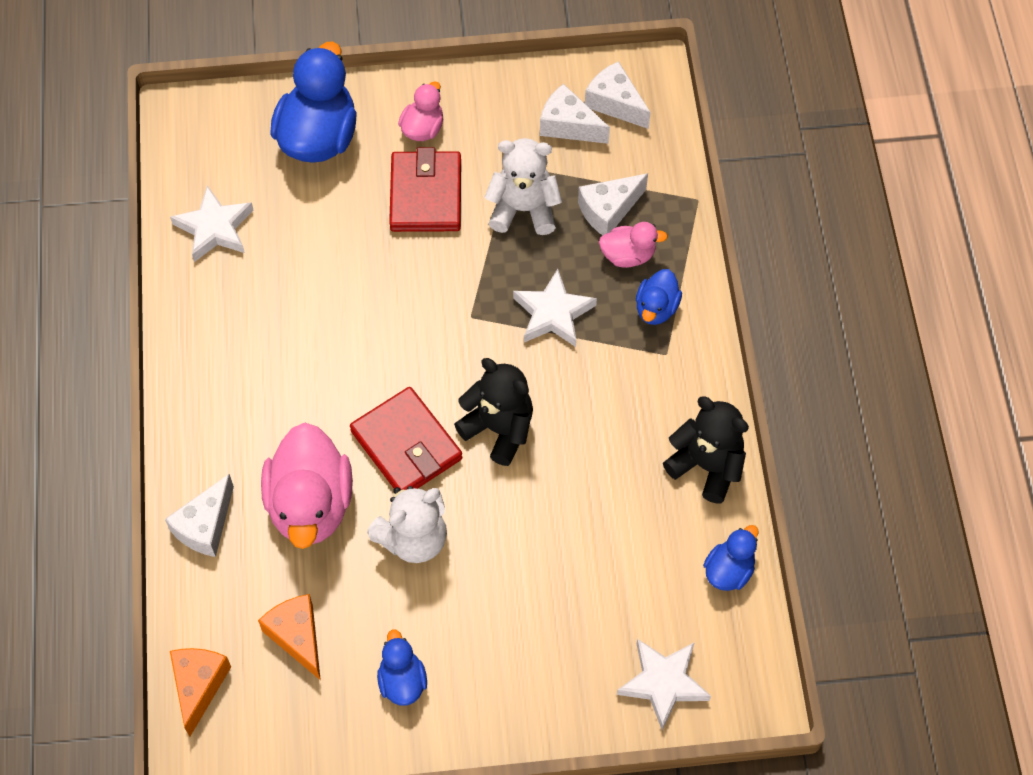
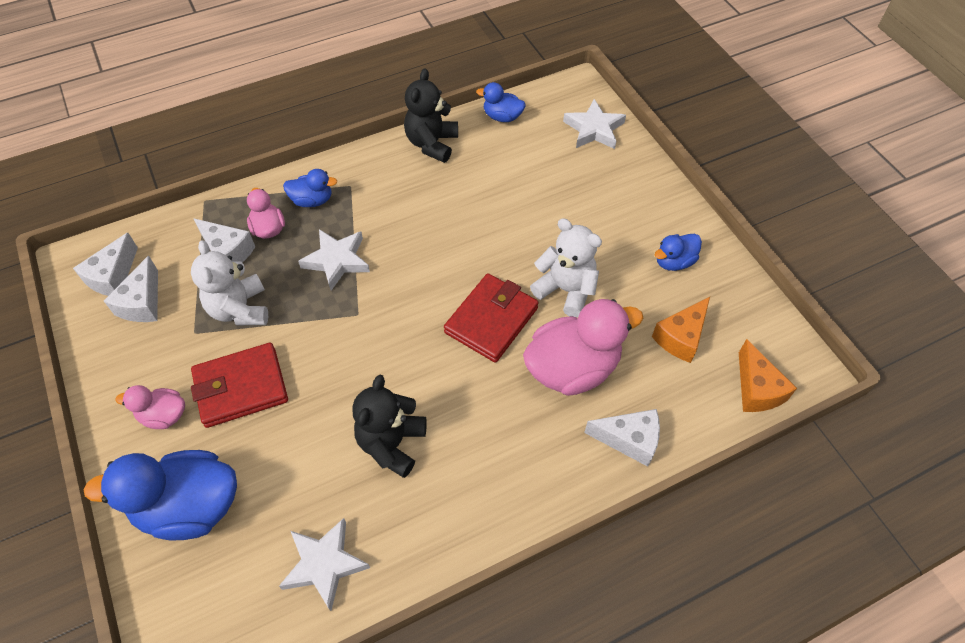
camera: 110 degrees left, 5 degrees down
(199, 686) = (757, 389): orange cheese -> orange cheese turned 90 degrees counterclockwise
(499, 429) = (452, 265): black teddy bear -> black teddy bear (391, 443)

